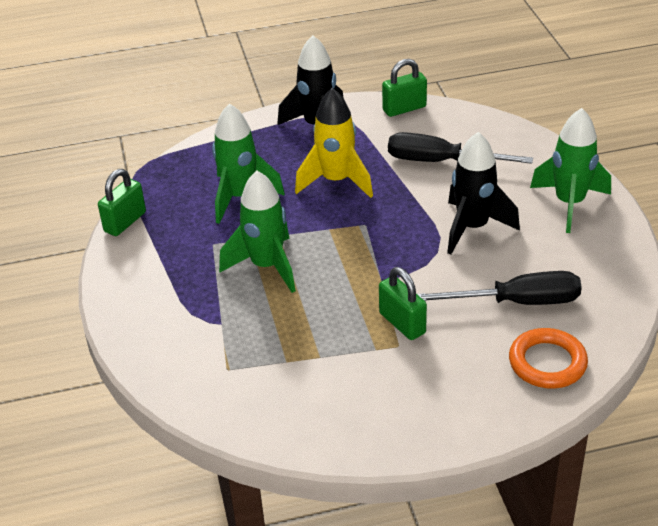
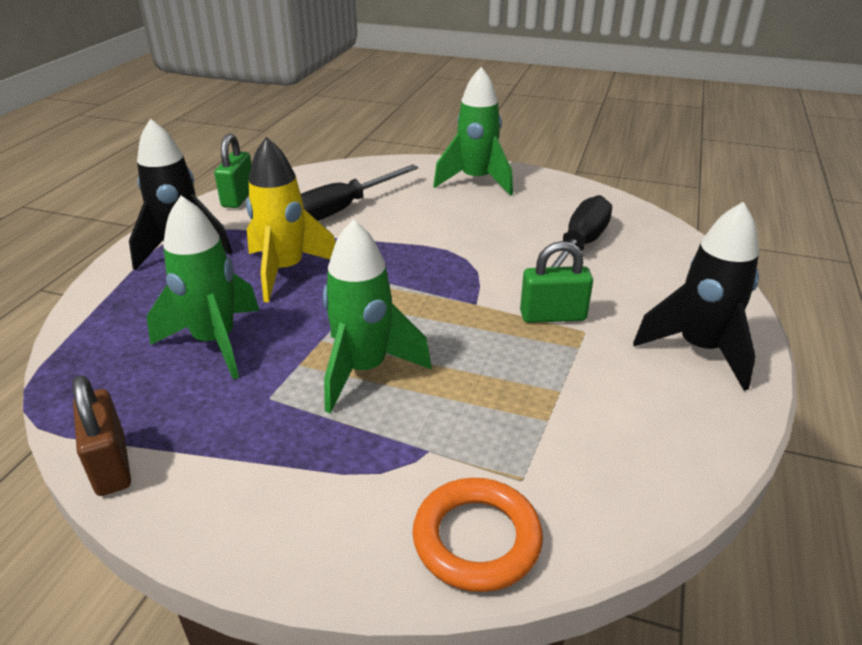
camera: 60 degrees left, 5 degrees down
(125, 222) = (111, 465): green padlock -> brown padlock
(472, 228) = (454, 230): black rocket -> black rocket (699, 349)
(547, 363) = (672, 263): orange ring -> orange ring (476, 539)

